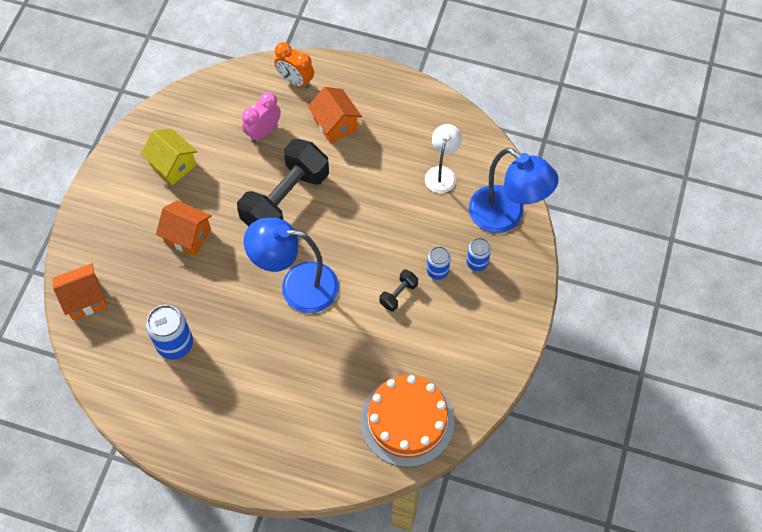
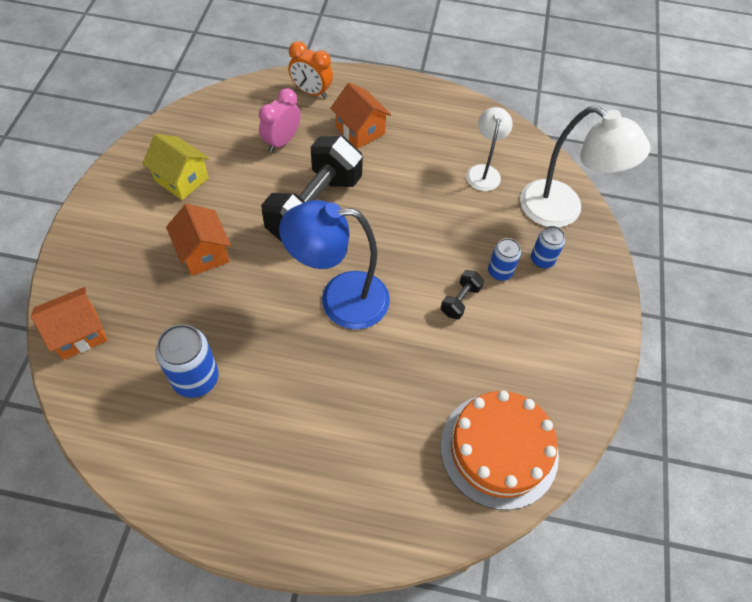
camera: 10 degrees left, 5 degrees down
(187, 236) = (203, 253): orange house -> orange house turned 45 degrees clockwise
(505, 217) = (562, 210): blue lamp -> white lamp

